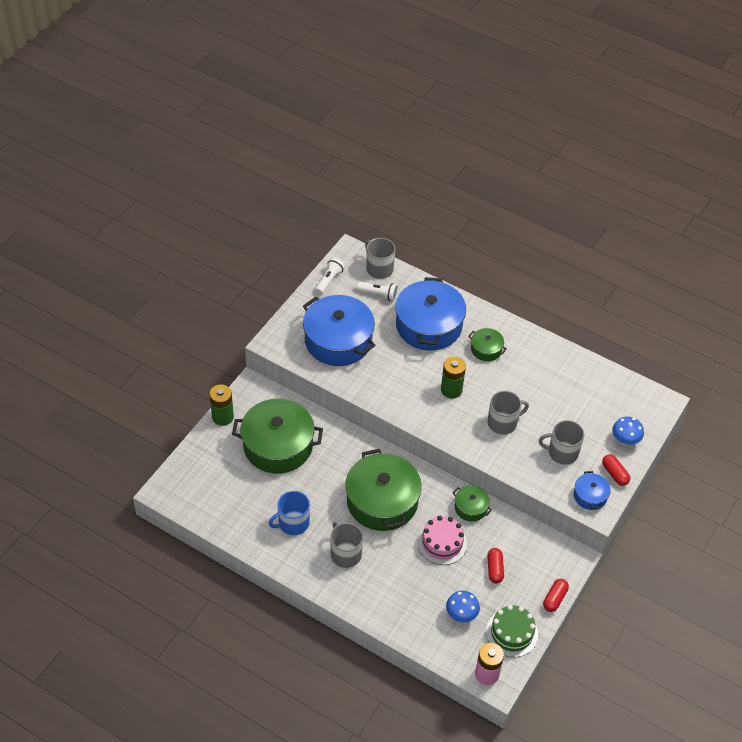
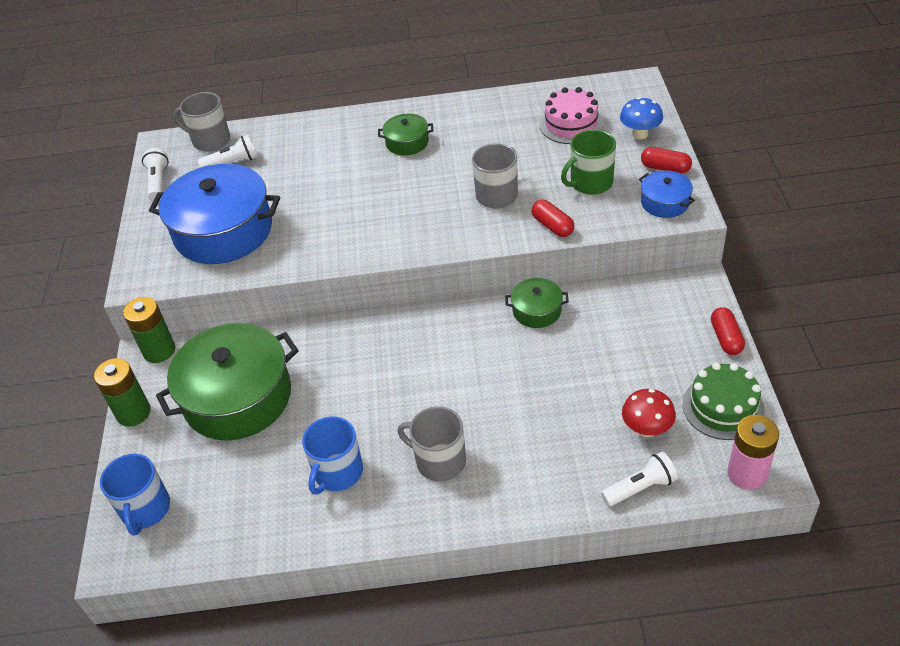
camera: 30 degrees left, 5 degrees down
(192, 476) = (145, 509): none -> blue mug
(382, 501) = (428, 372): green pot -> none
(428, 640) = (640, 488): none -> white flashlight
(429, 325) = (320, 158): blue pot -> none
(442, 543) = (543, 368): pink cake -> pink cake (571, 124)
(451, 390) = (407, 199): green battery -> green battery (159, 351)
(461, 615) = (646, 429): blue mushroom -> red mushroom
(494, 569) = (630, 354): red capsule -> red capsule (552, 226)
(562, 452) = (590, 183): grey mug -> green mug

